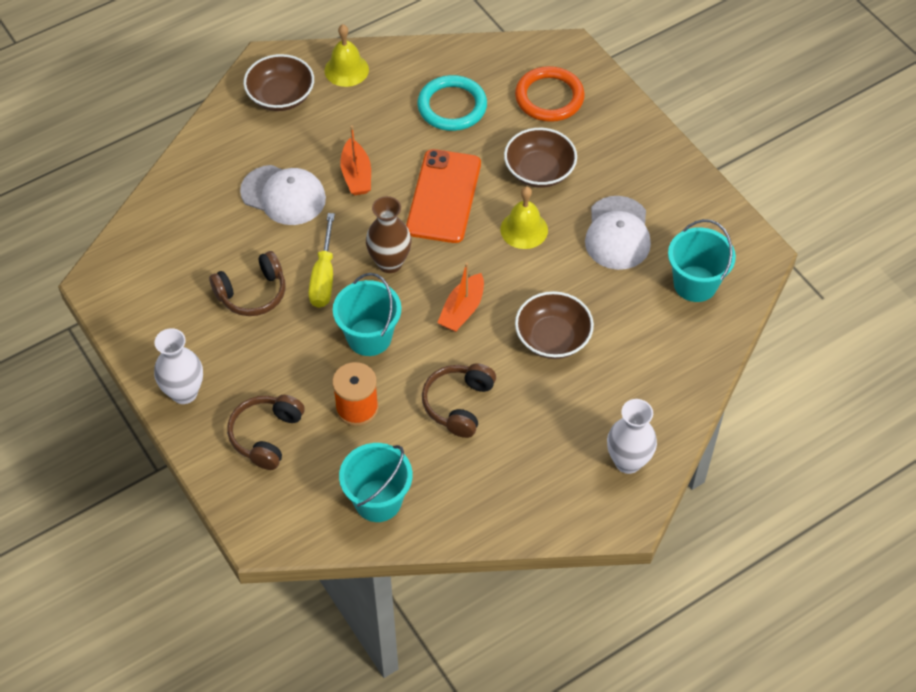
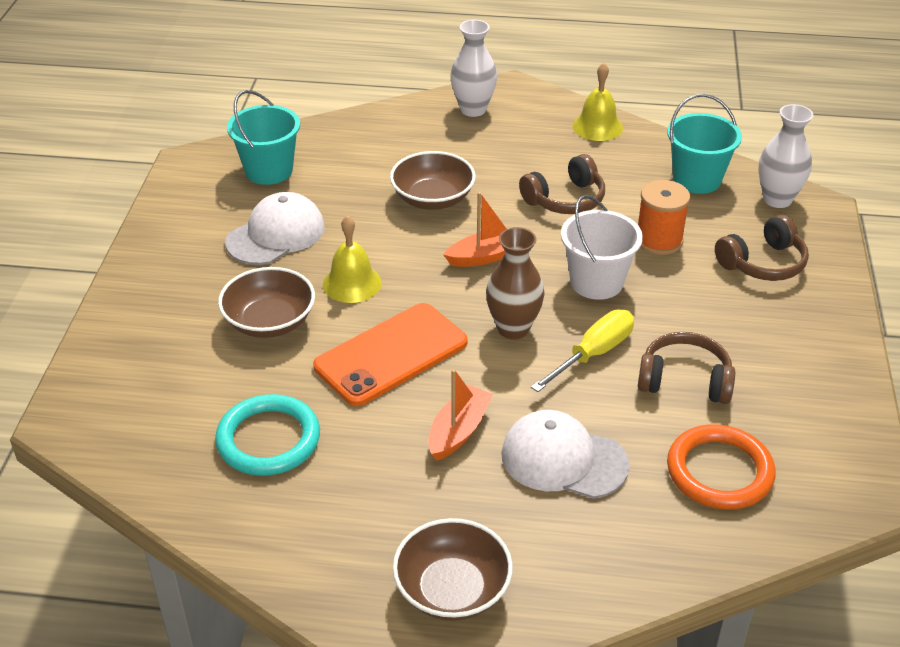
camera: 140 degrees left, 15 degrees down
(184, 393) = (824, 334): white vase -> white vase (777, 199)
(283, 195) = (563, 459): white cap -> white cap turned 45 degrees counterclockwise
(346, 70) = (333, 570): yellow bell -> yellow bell (597, 126)
(369, 337) = (596, 282): turquoise bucket -> white bucket
(549, 97) = (159, 383): orange ring -> orange ring (719, 471)

